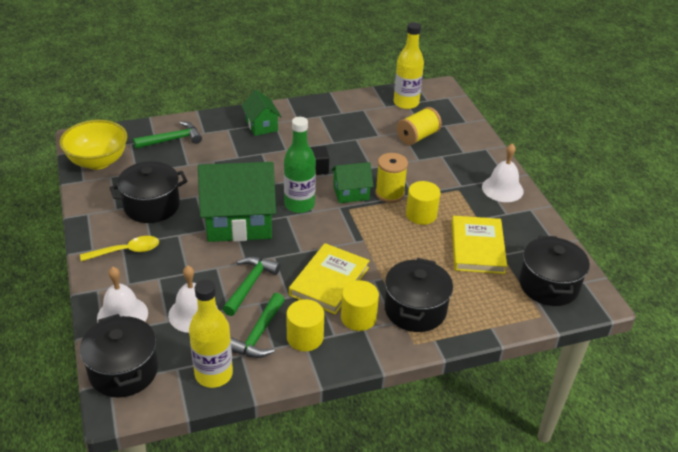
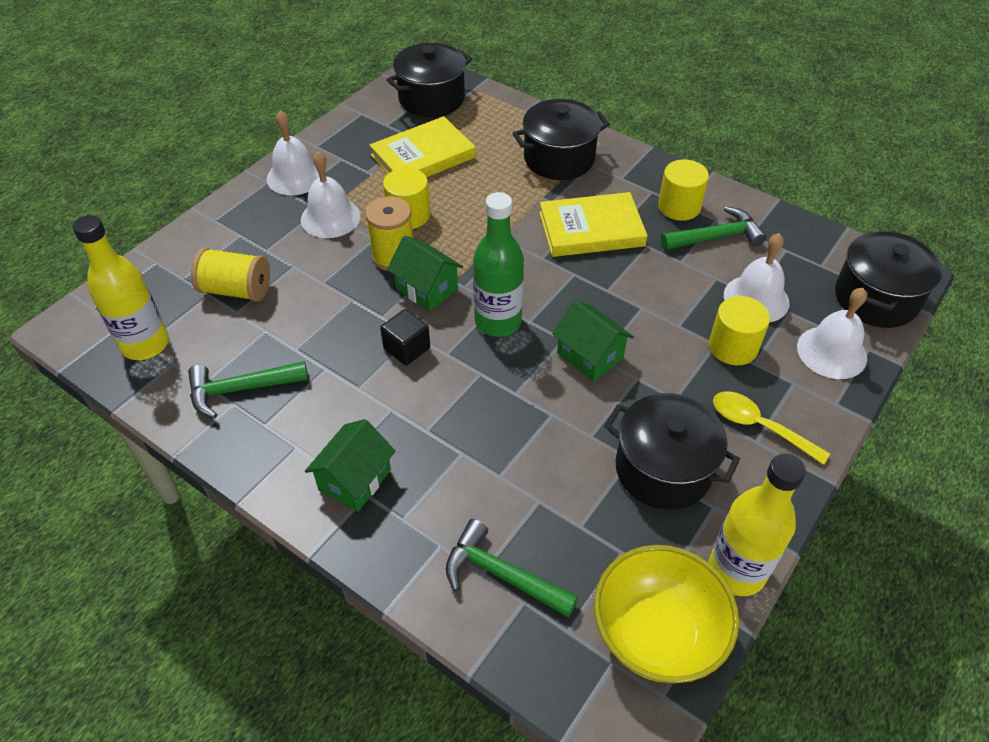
camera: 125 degrees left, 10 degrees up
(213, 374) = (793, 238): yellow bottle -> yellow bottle (736, 571)
(239, 222) = (590, 356): green house -> green house, size x0.52
(250, 284) = (667, 283): green hammer -> green hammer (240, 389)
(358, 318) = (613, 187): yellow cylinder -> yellow cylinder (733, 347)
(448, 186) = (330, 217): none -> white bell

